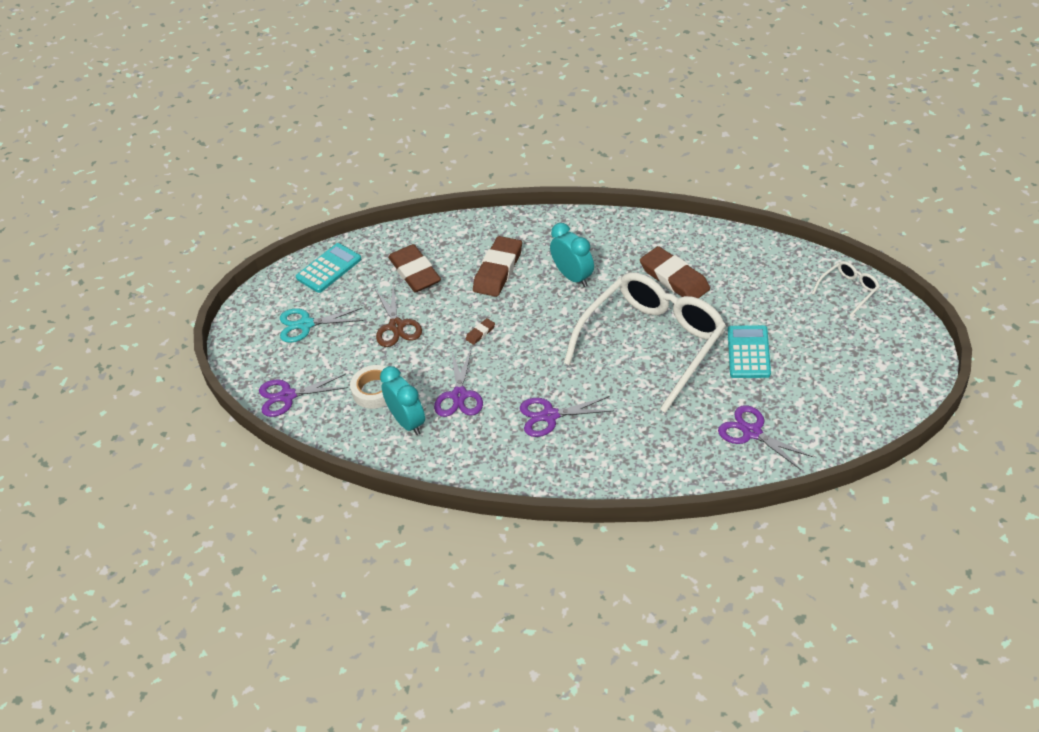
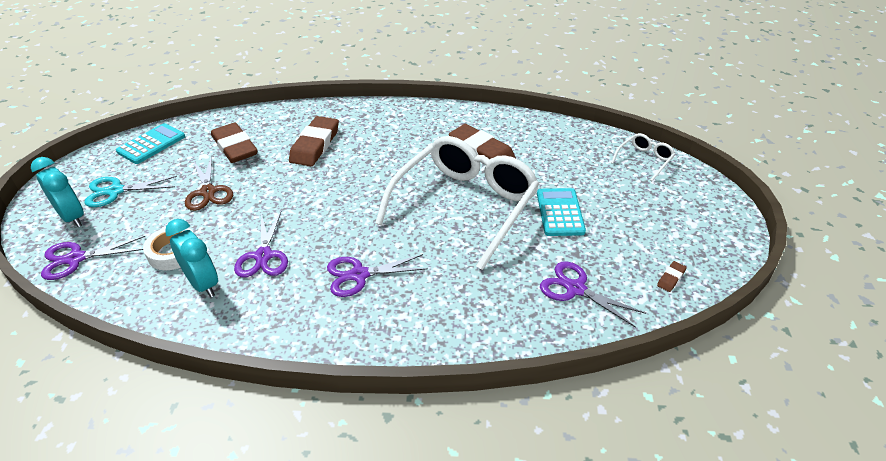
camera: 10 degrees left, 5 degrees down
(480, 333) = (292, 197): brown eraser -> brown eraser (671, 278)
(573, 277) = (386, 150): turquoise clock -> turquoise clock (72, 217)

